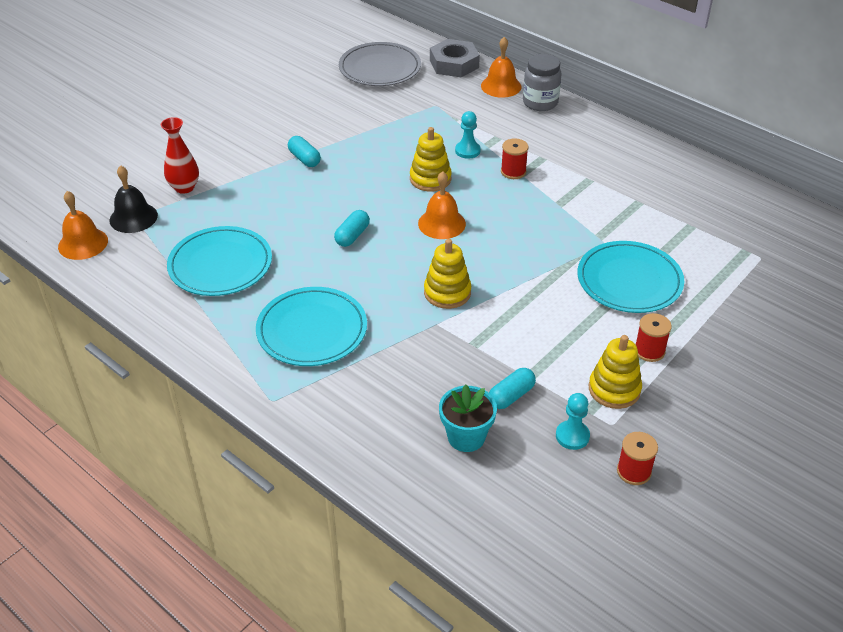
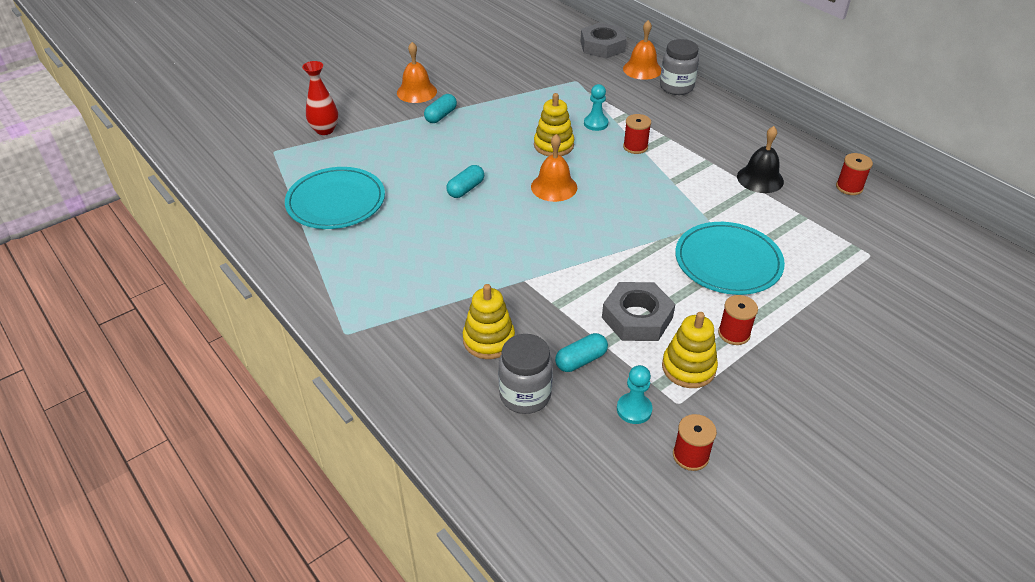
camera: 10 degrees right, 0 degrees up
(83, 243) = (219, 169): orange bell -> orange bell (416, 92)
(133, 217) = (271, 151): black bell -> black bell (760, 179)
(304, 159) = (441, 116): turquoise capsule -> turquoise capsule turned 60 degrees clockwise
(312, 330) = (403, 272): turquoise plate -> none
(380, 68) = (532, 44): grey plate -> none
(447, 292) = (542, 252): yellow stacking toy -> yellow stacking toy (489, 340)
(466, 437) = (525, 395): turquoise flower pot -> grey jar
(555, 347) = (637, 318): none -> grey nut
(729, 191) = (849, 187): none -> red spool

